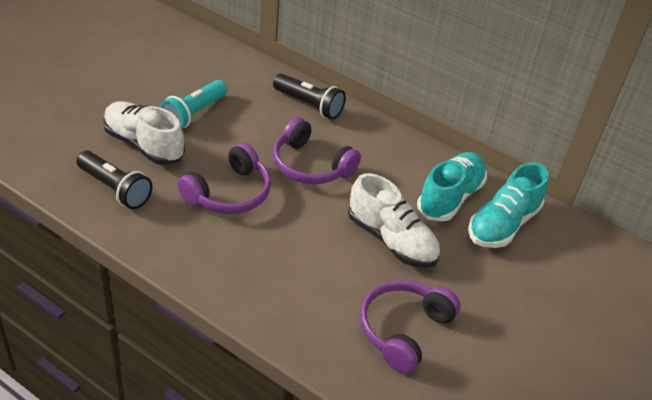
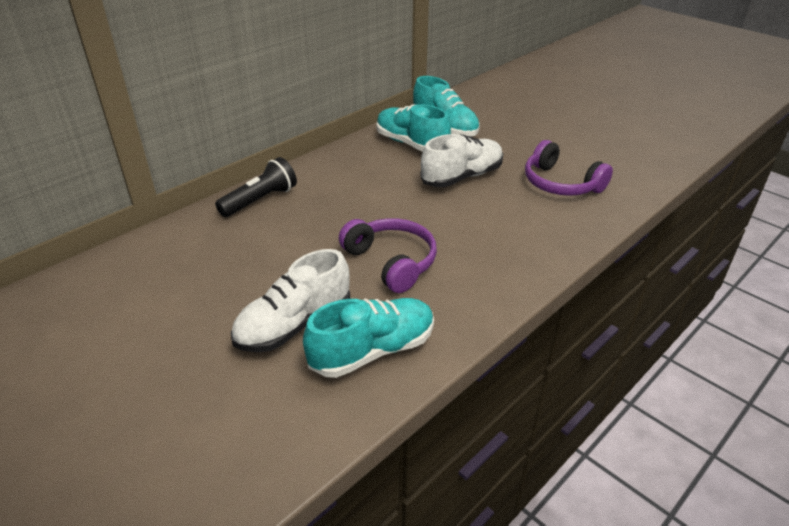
camera: 75 degrees left, 5 degrees down
(115, 189) = (373, 351): black flashlight -> turquoise shoe
(194, 114) = (246, 281): turquoise flashlight -> none
(310, 165) = (357, 208): purple headphones -> none

